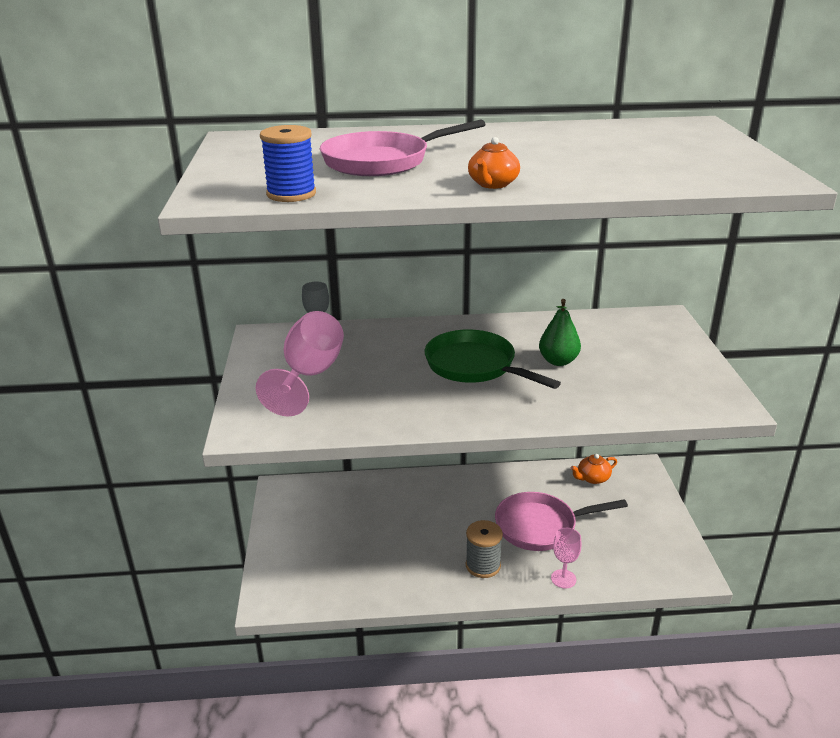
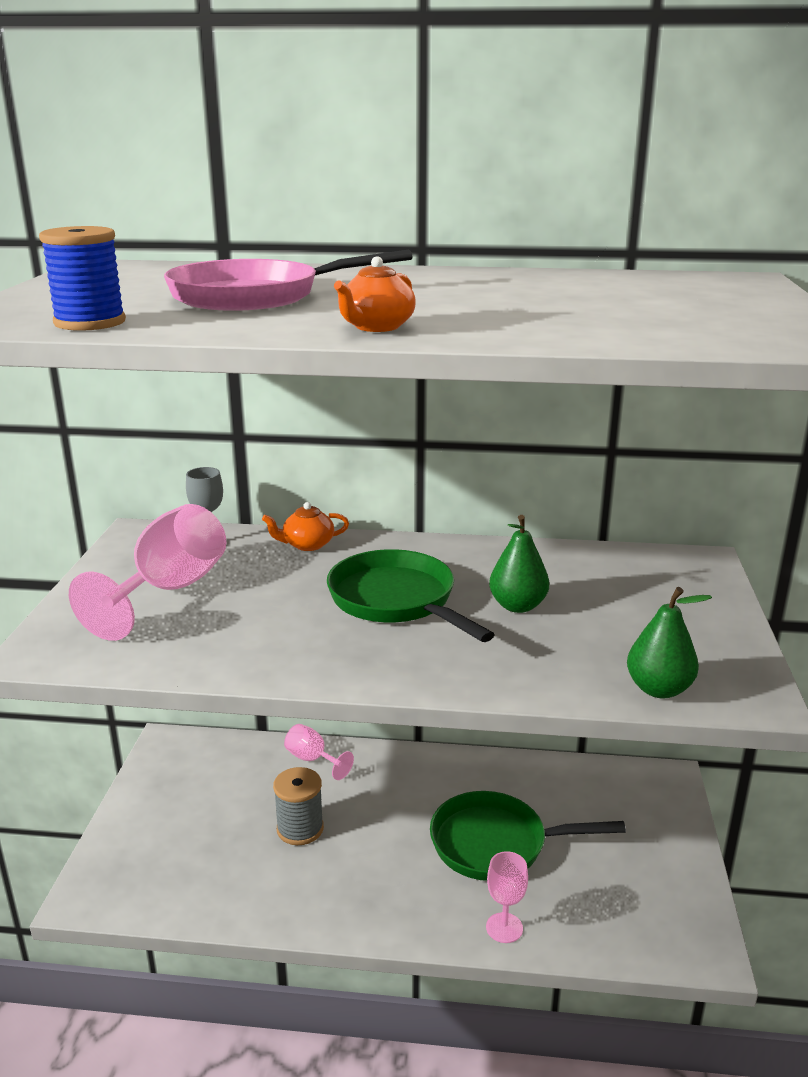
camera: 10 degrees right, 5 degrees down
(393, 486) = (312, 760): none -> pink goblet
(483, 565) = (395, 890): grey spool -> grey spool (300, 829)
(540, 526) = (496, 844): pink pan -> green pan
(592, 478) = (592, 784): orange teapot -> orange teapot (307, 545)
(671, 407) = (659, 689): none -> green pear

